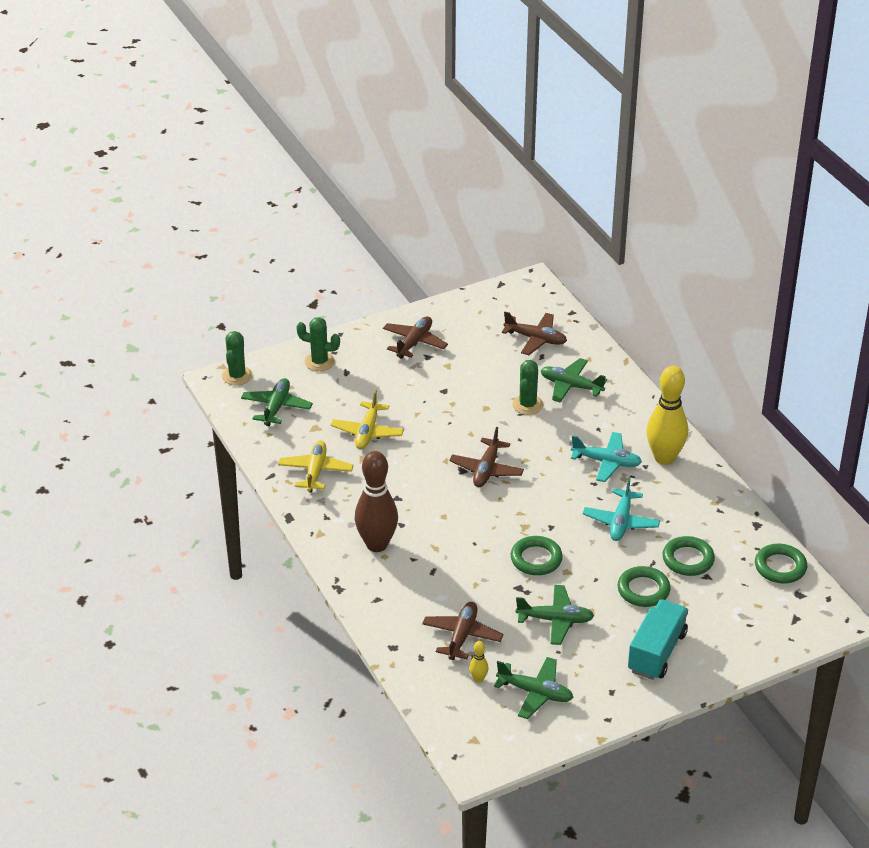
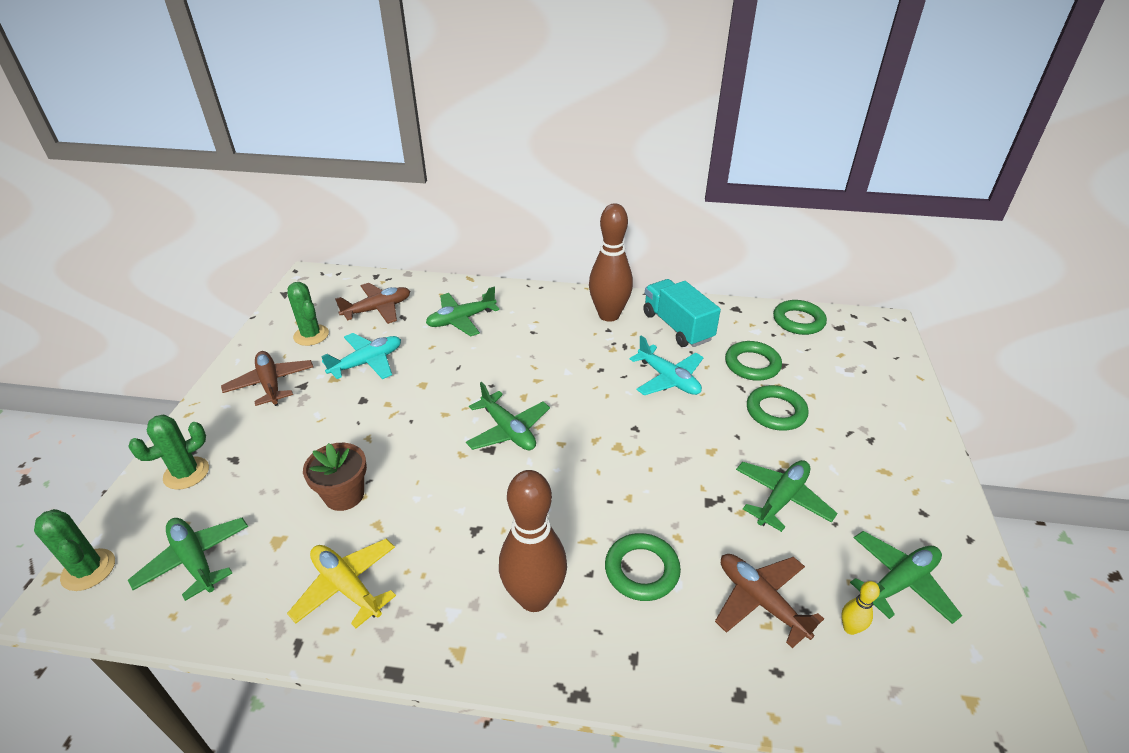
camera: 55 degrees left, 0 degrees up
(367, 432) = (344, 495): yellow plane -> brown flower pot
(486, 469) = (508, 430): brown plane -> green plane
(527, 405) = (452, 356): green cactus -> green cactus (311, 335)
(536, 559) = (675, 464): green ring -> green ring (642, 570)
(606, 462) = (580, 348): turquoise plane -> turquoise plane (367, 362)
(656, 652) = (874, 447): turquoise truck -> turquoise truck (677, 327)
(664, 458) = (609, 315): yellow bowling pin -> brown bowling pin

